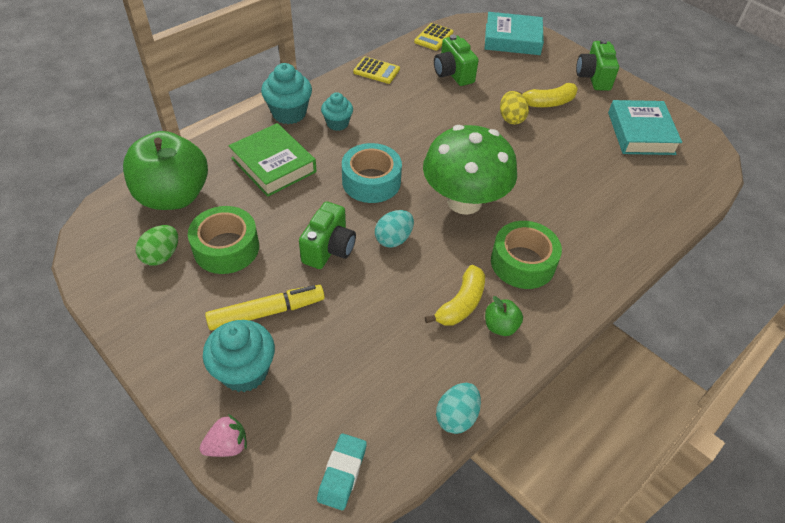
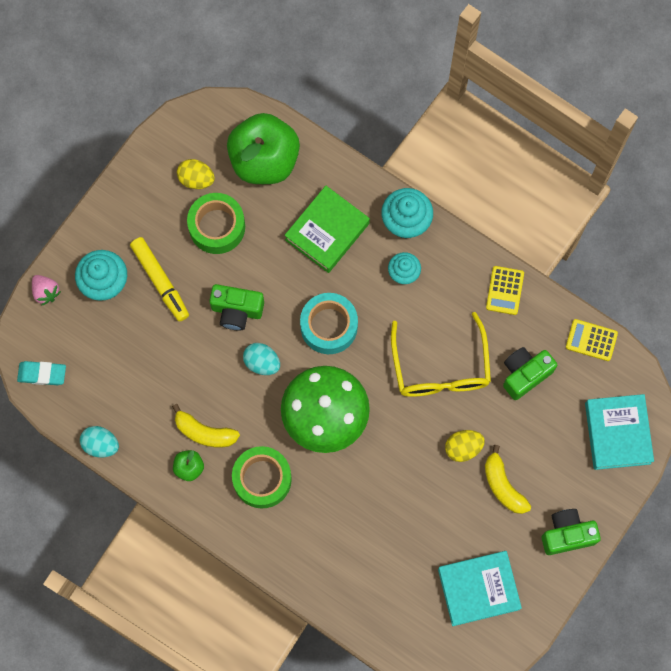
camera: 80 degrees right, 25 degrees up
(161, 256) = (196, 179): green egg -> yellow egg
(434, 118) = (440, 368): none -> yellow glasses

